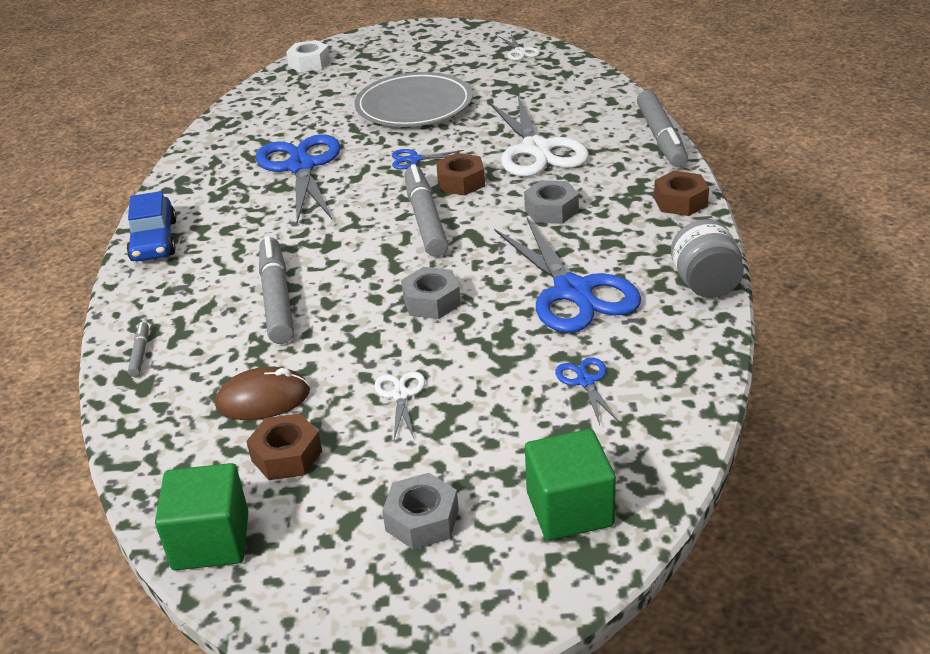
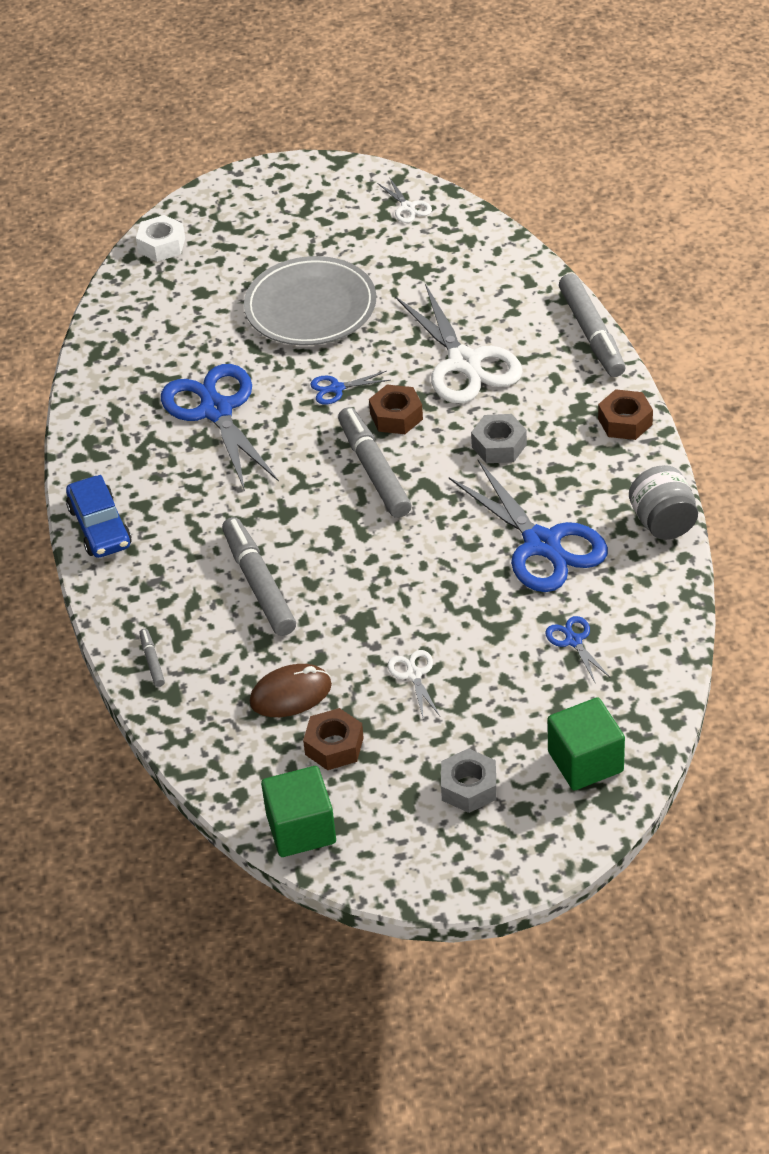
camera: 10 degrees left, 10 degrees up
(431, 301) = (411, 571): grey nut -> none

